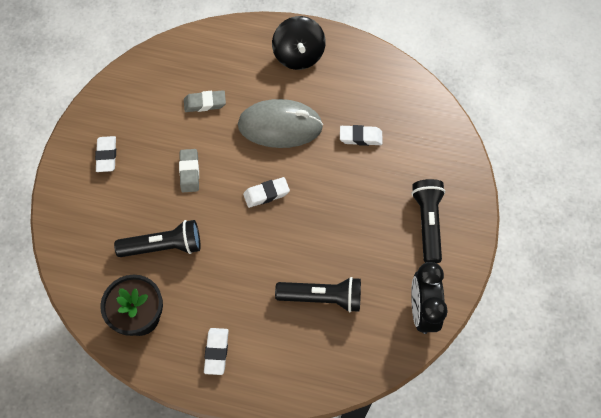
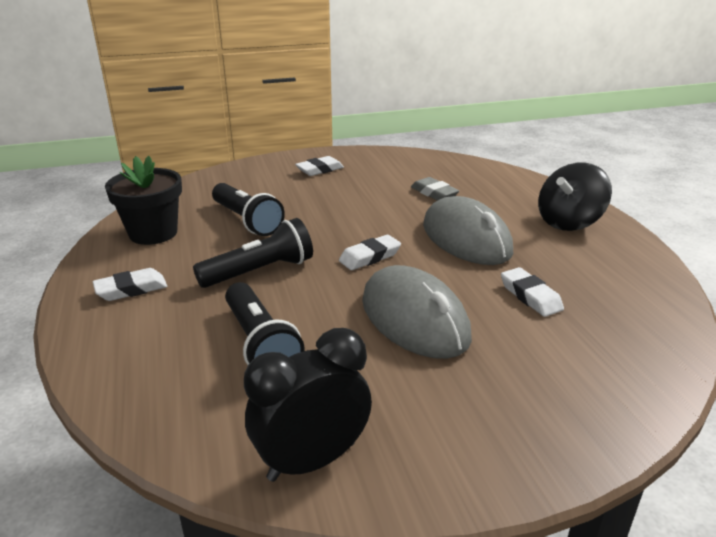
camera: 60 degrees right, 35 degrees down
(189, 172) = (346, 208): grey eraser -> none
(266, 194) = (370, 257): white eraser -> white eraser turned 75 degrees counterclockwise
(346, 208) = (414, 319): none -> grey mouse
(427, 223) = (476, 408): black flashlight -> black flashlight (260, 271)

